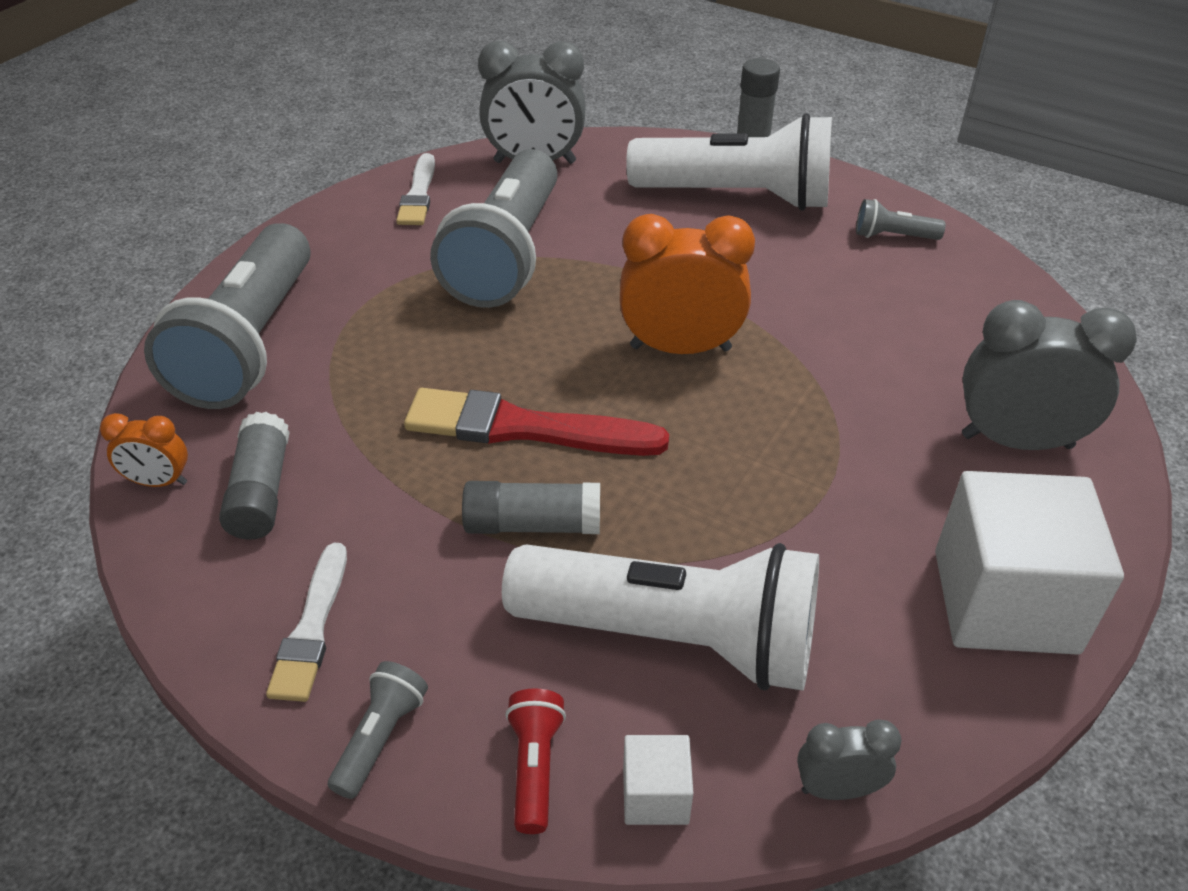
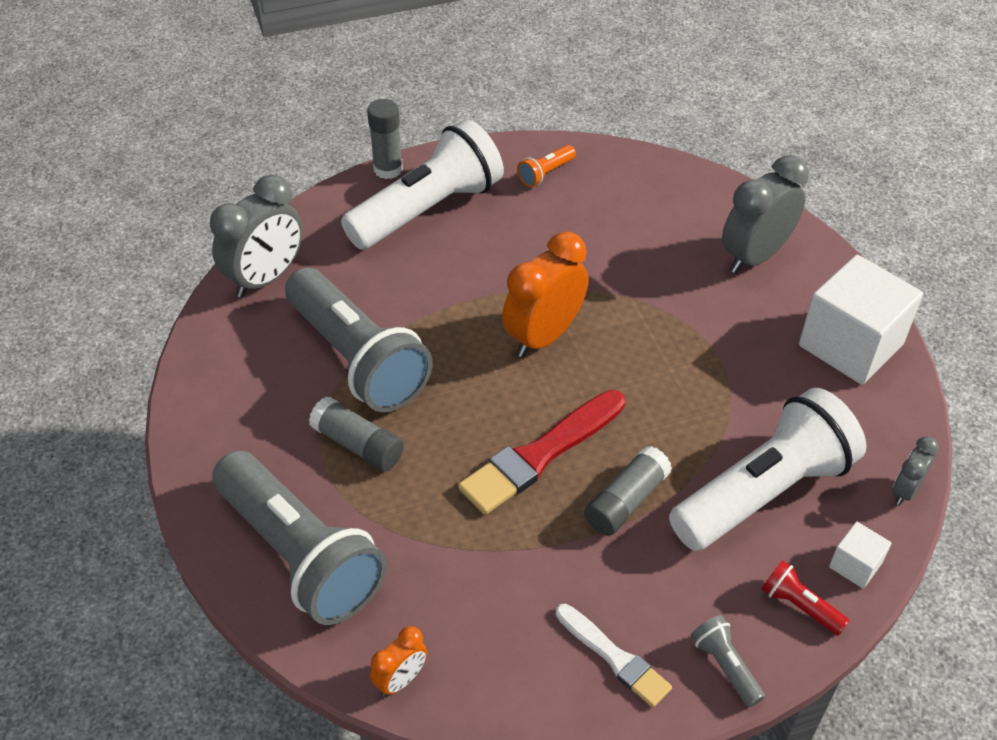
camera: 50 degrees left, 5 degrees up
(261, 492) = (467, 625): grey glue stick -> grey glue stick (358, 445)
(418, 194) = (227, 363): white brush -> none
(893, 236) = (545, 173): grey flashlight -> orange flashlight

